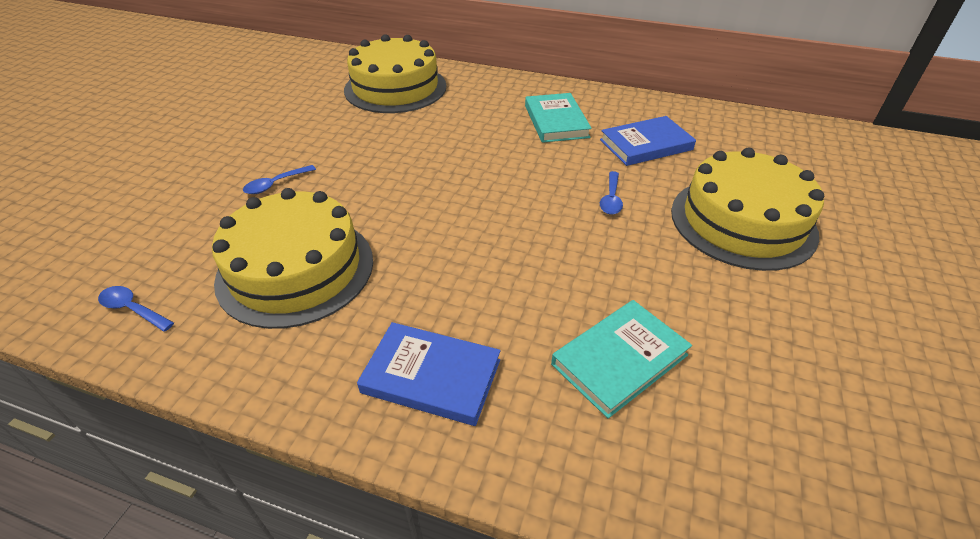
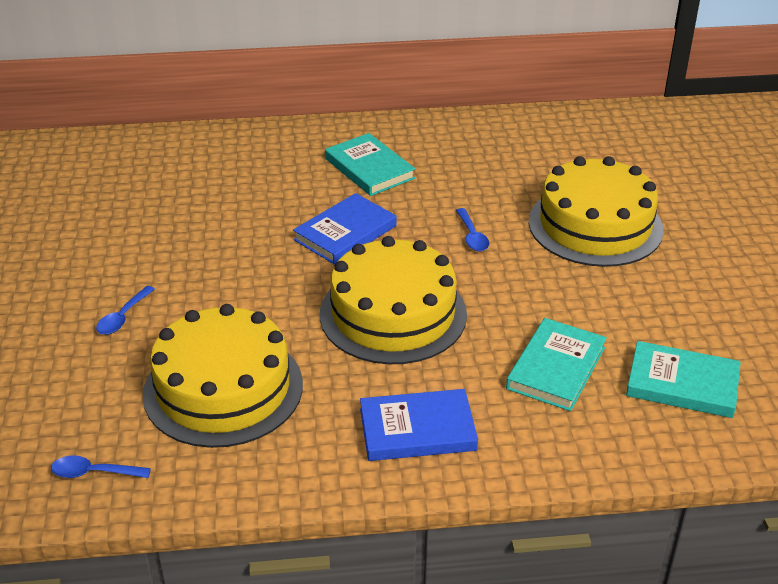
camera: 25 degrees left, 5 degrees down
(395, 88) = (161, 172): yellow cake -> yellow cake (393, 314)
(646, 145) = (473, 172): blue book -> blue book (345, 233)
(764, 435) = (682, 384): none -> turquoise book

